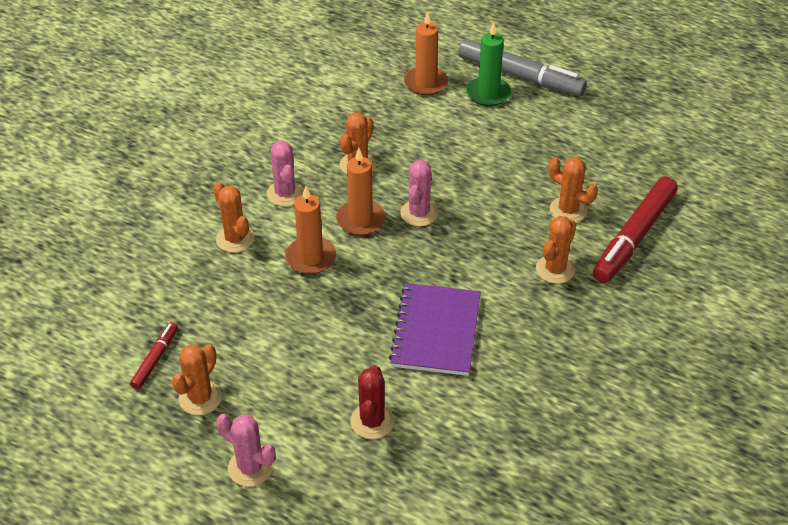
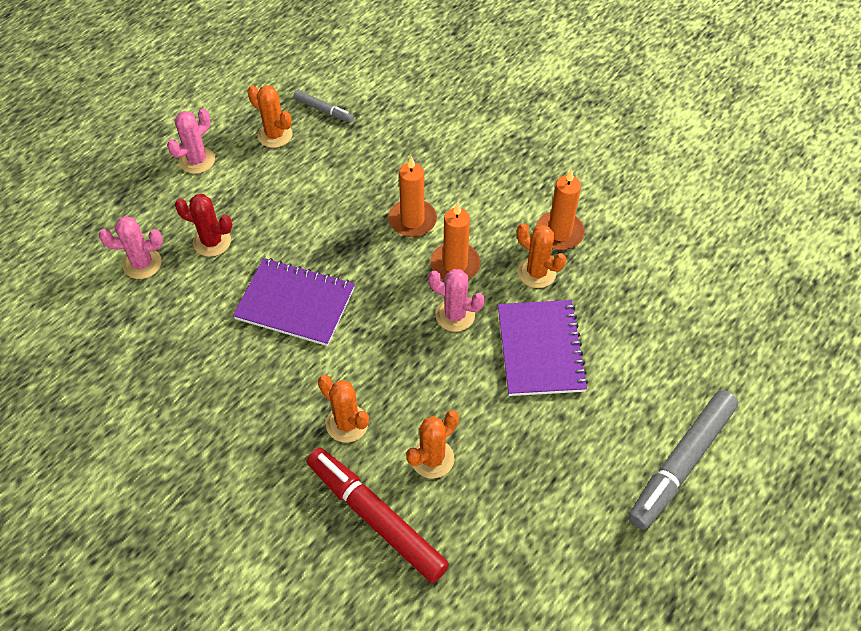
camera: 100 degrees right, 10 degrees up
(155, 359) = (323, 110): red marker -> grey marker
(235, 239) = (449, 168): orange cactus -> none
(285, 193) = (503, 209): pink cactus -> pink cactus (142, 264)
(425, 83) = (671, 357): orange candle -> orange candle (559, 233)
(440, 156) = (540, 349): none -> purple notebook
(488, 94) = (647, 419): green candle -> none

